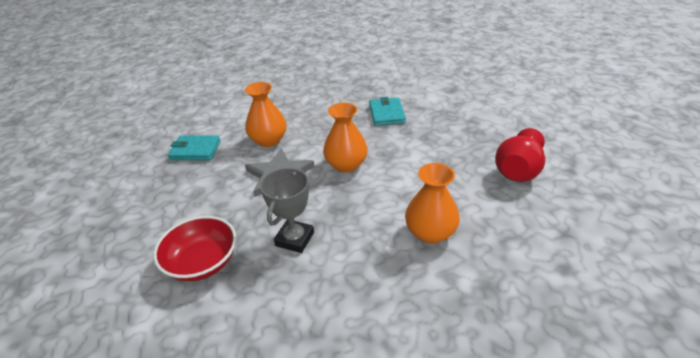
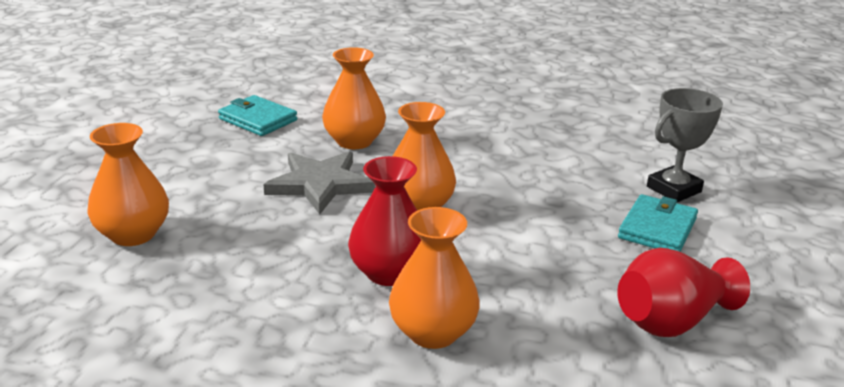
camera: 30 degrees right, 10 degrees down
(202, 262) = (133, 234): red bowl -> orange vase
(295, 239) = (255, 258): grey trophy -> grey trophy (674, 189)
(373, 210) = (389, 272): none -> red vase
(387, 114) = (553, 170): turquoise wallet -> turquoise wallet (657, 228)

